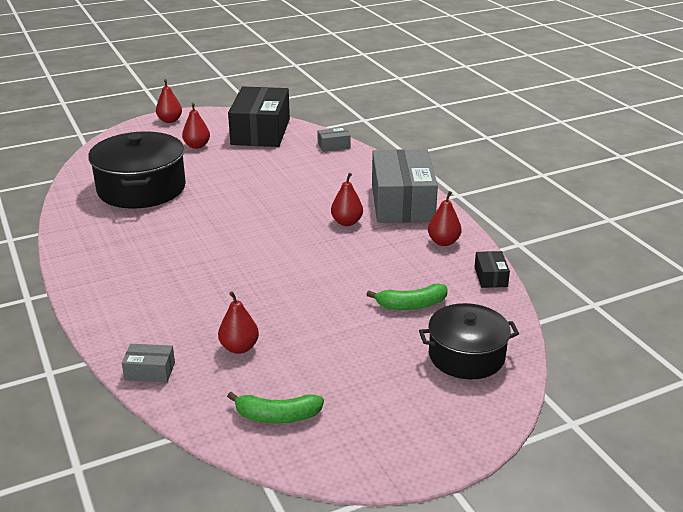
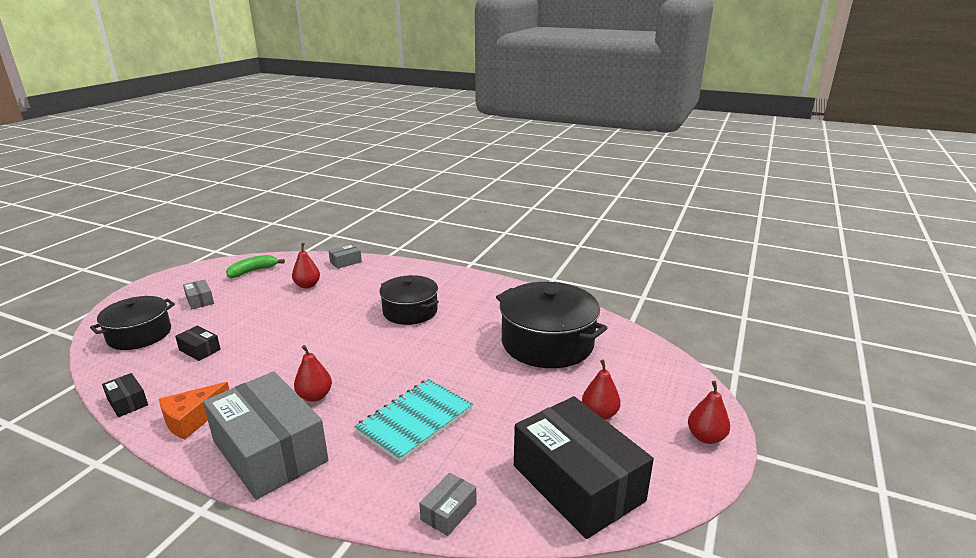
camera: 140 degrees right, 5 degrees down
(188, 260) = (410, 311): none -> black pot
(300, 183) = (415, 421): none -> turquoise notebook
(378, 385) = (200, 300): none -> grey box
(411, 305) = (199, 350): green banana -> black box
(443, 242) = (192, 419): red pear -> orange cheese

